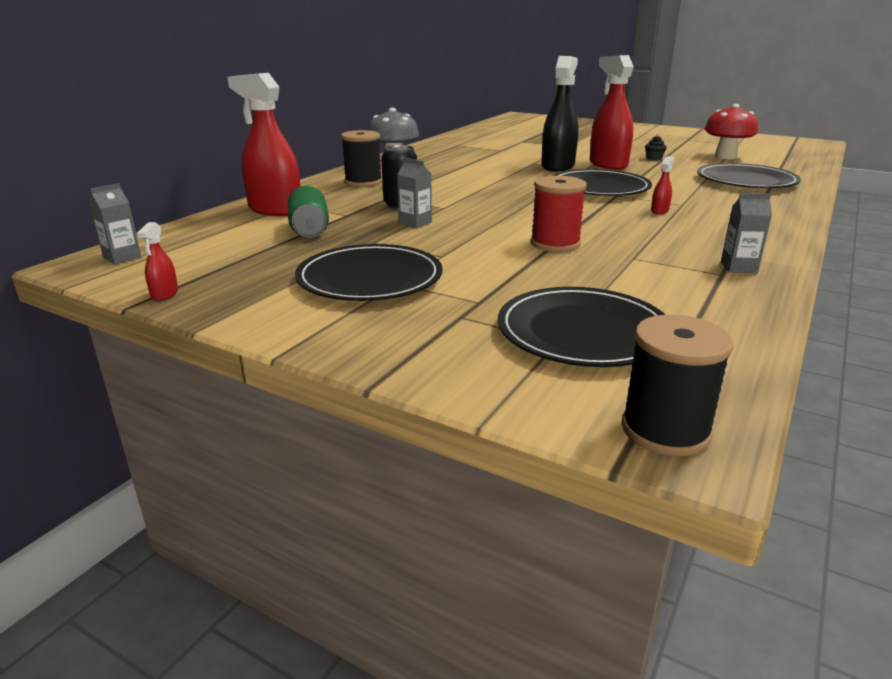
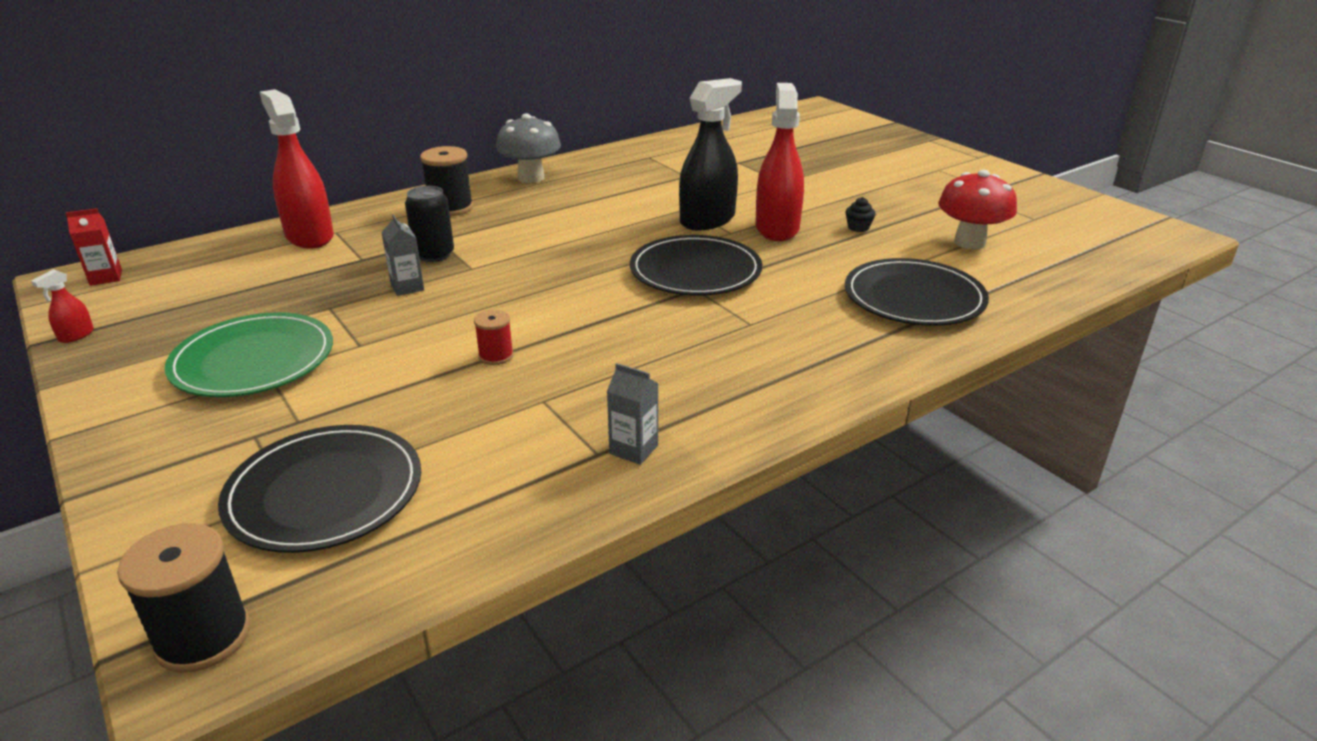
camera: 25 degrees right, 5 degrees up
(122, 257) = (106, 277): grey carton -> red carton
(309, 230) = (298, 275): green can -> none
(370, 278) = (253, 360): black plate -> green plate
(555, 244) = (496, 356): red spool -> red spool, size x0.58
(659, 211) = (701, 329): red spray bottle -> none

